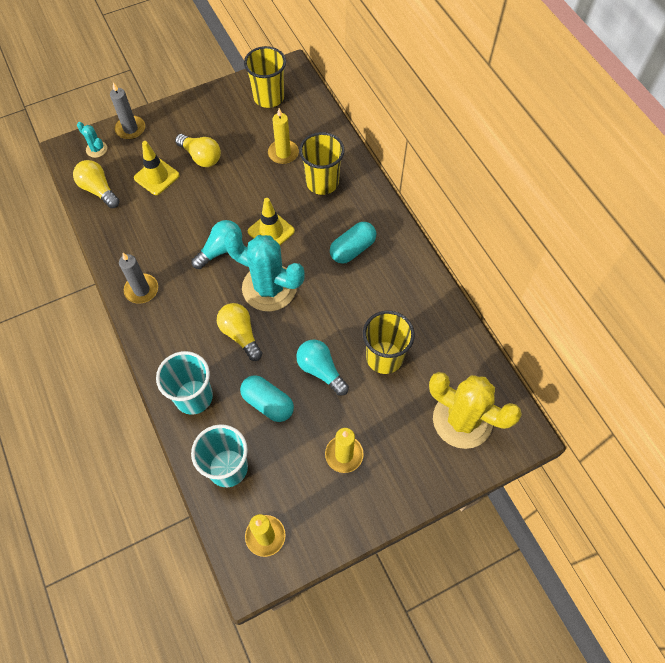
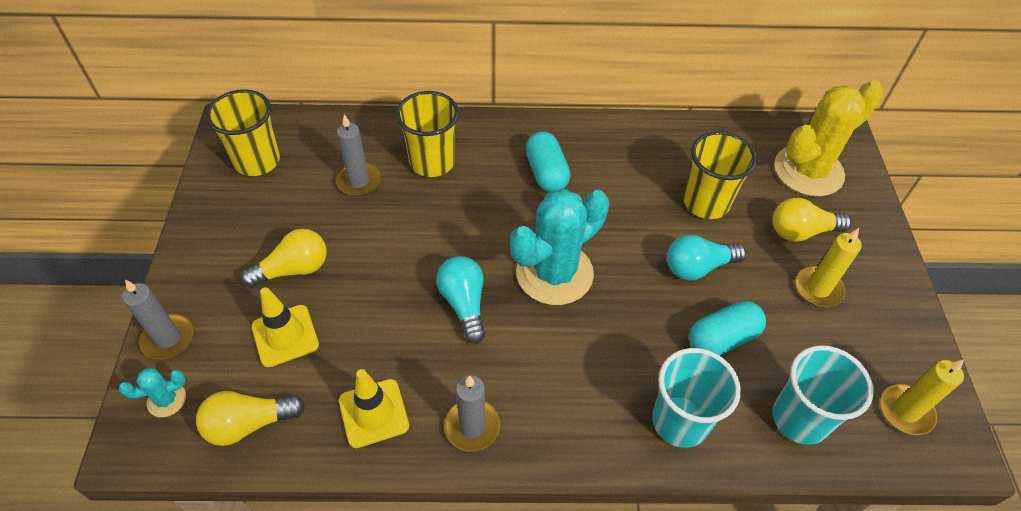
camera: 65 degrees left, 10 degrees down
(240, 334) = (609, 331): yellow light bulb -> yellow light bulb (801, 231)
(271, 231) = (470, 239): yellow traffic cone -> yellow traffic cone (374, 413)
(283, 153) = (359, 181): yellow candle -> grey candle

